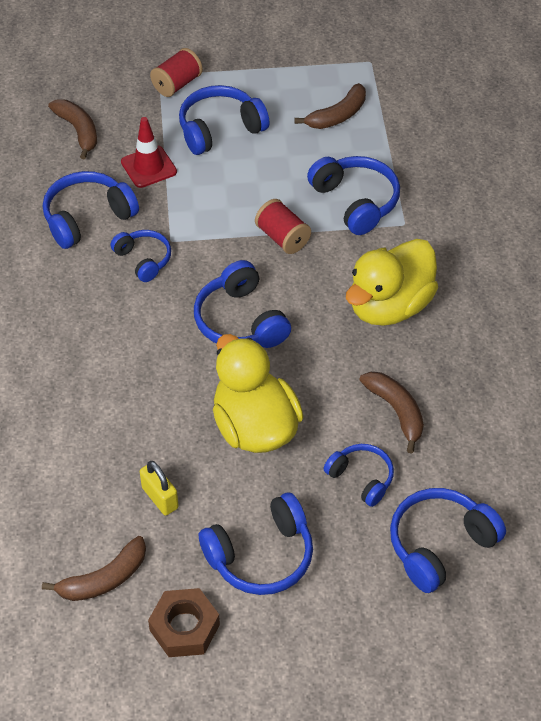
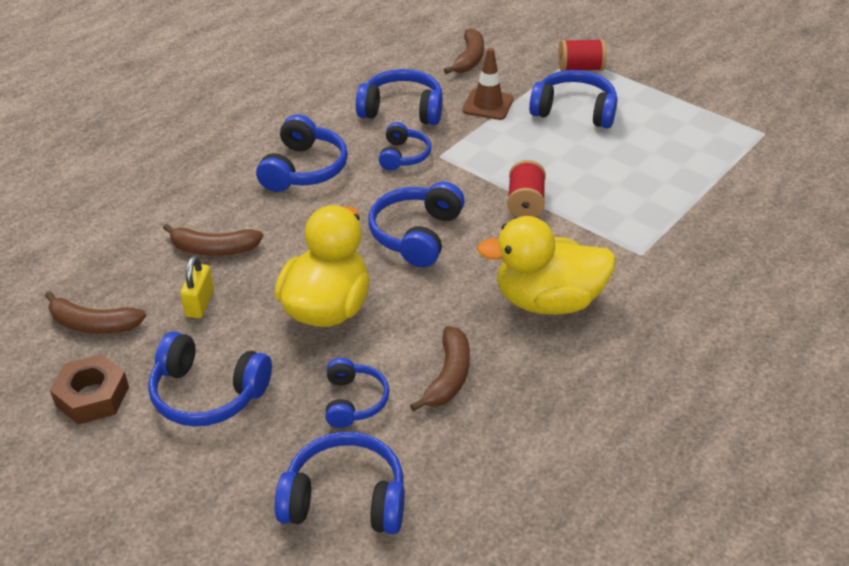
camera: 45 degrees right, 10 degrees down
(148, 167) = (488, 105): red traffic cone -> brown traffic cone
(337, 115) = (684, 152): brown banana -> brown banana (213, 249)
(355, 202) = (619, 215): blue headphones -> blue headphones (304, 169)

